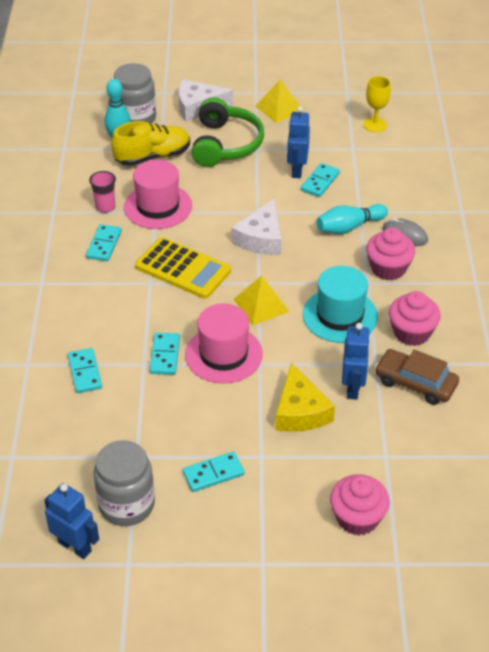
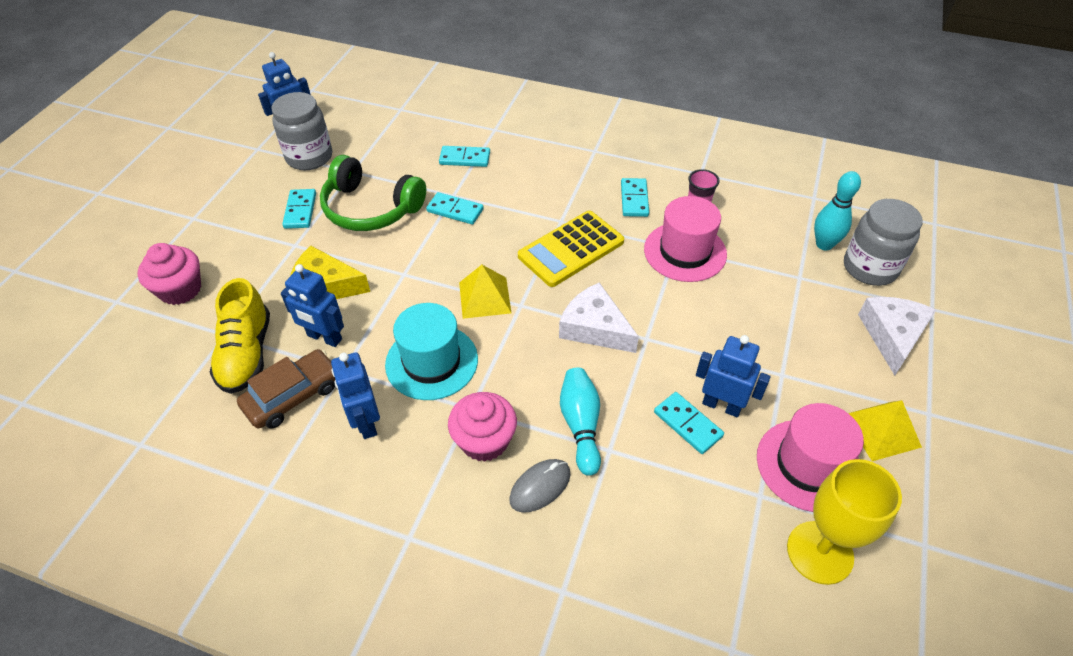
camera: 110 degrees right, 5 degrees up
(104, 244) = (634, 199): turquoise domino -> turquoise domino turned 60 degrees clockwise
(153, 156) = (783, 267): yellow shoe -> yellow shoe (246, 354)
(223, 354) = (432, 250): pink hat -> pink hat (808, 465)
(225, 144) = (797, 343): green headphones -> green headphones (371, 208)
(375, 125) = (819, 552): yellow goblet -> yellow goblet, size x1.56
(411, 333) = (366, 422): pink cupcake -> blue robot

